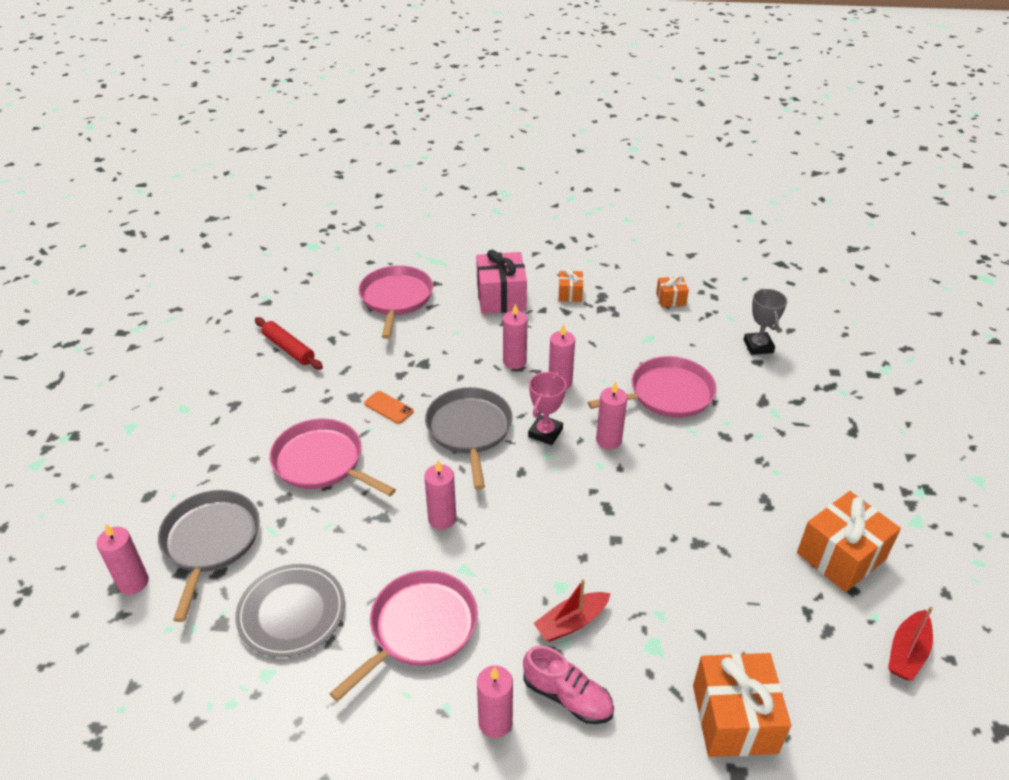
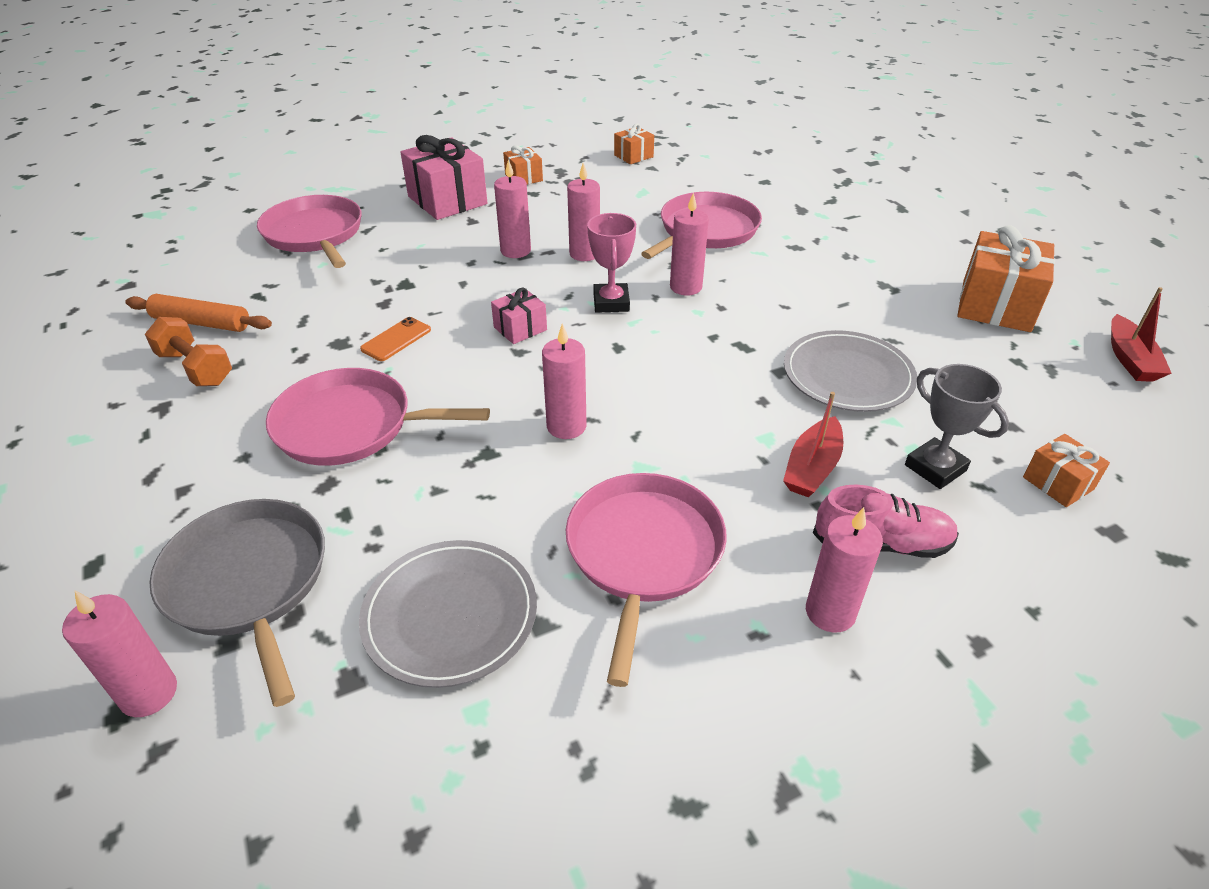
camera: 30 degrees left, 0 degrees up
(266, 383) = (195, 368): none -> orange dumbbell
(289, 349) = (201, 323): red rolling pin -> orange rolling pin
(388, 407) = (396, 339): orange phone -> orange phone turned 60 degrees counterclockwise
(469, 430) = (520, 328): grey pan -> pink gift
(661, 564) = (847, 375): none -> grey plate
(734, 718) = (1058, 483): orange gift -> orange gift, size x0.52
(758, 346) = (753, 170): grey trophy -> grey trophy (935, 468)

